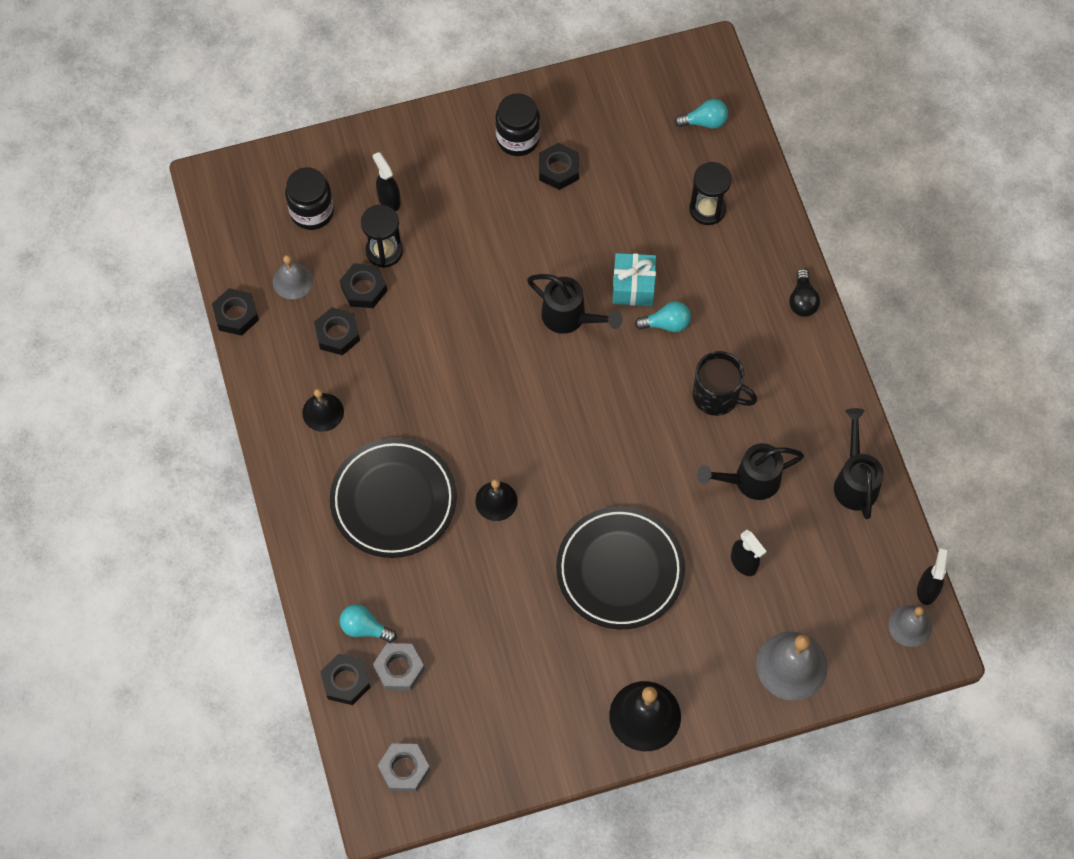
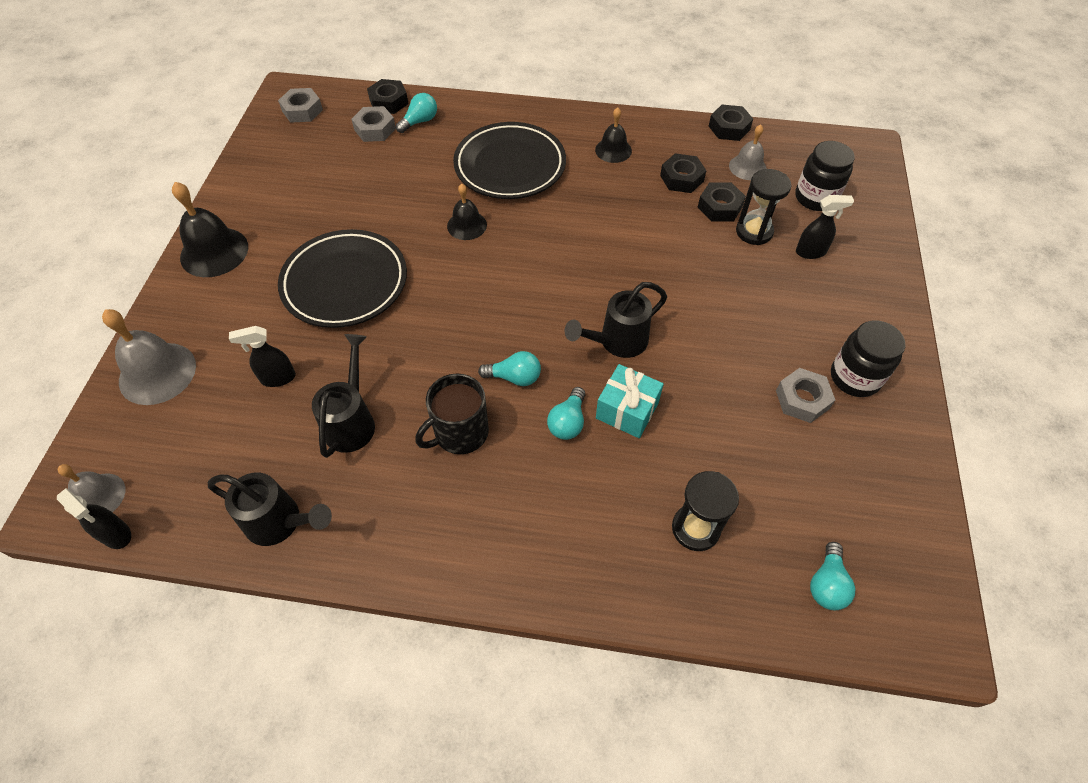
camera: 115 degrees right, 10 degrees down
(558, 170) = (802, 399): black nut -> grey nut
(646, 380) = (514, 377): none -> turquoise light bulb
(802, 300) = (525, 578): black light bulb -> none

